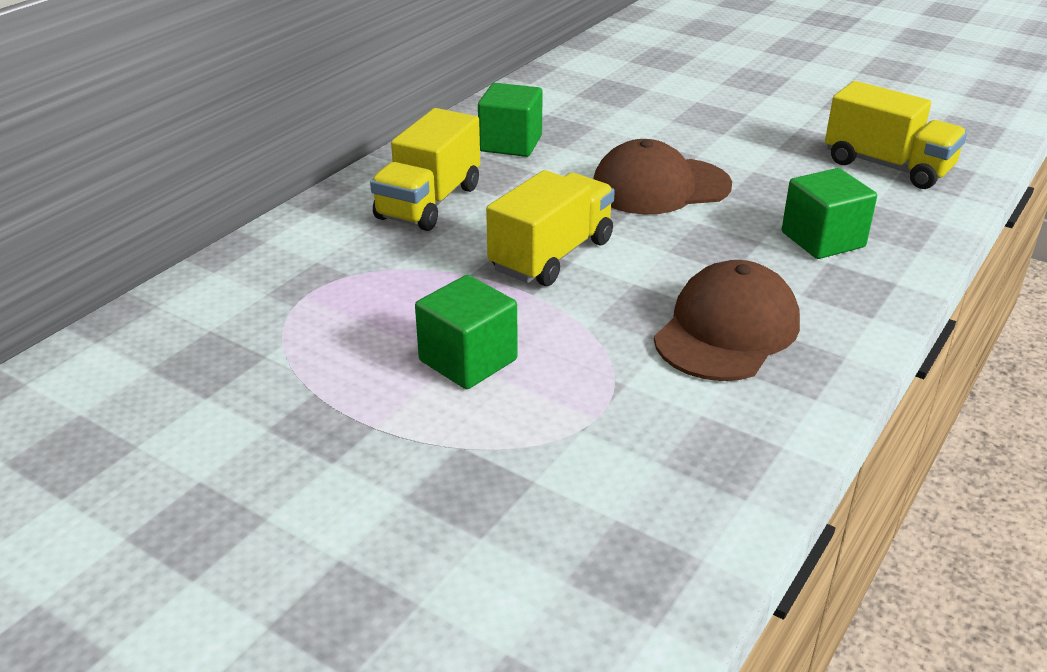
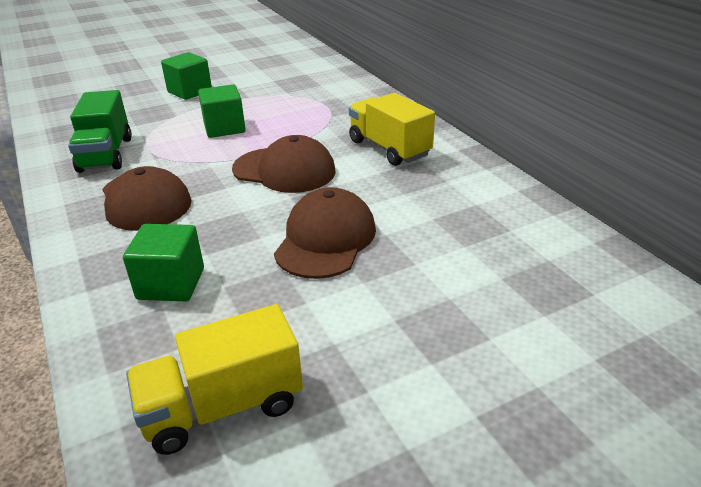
camera: 120 degrees right, 0 degrees up
(510, 144) = (456, 196): green cube -> green cube (190, 91)
(552, 255) = (284, 170): yellow truck -> brown cap
(664, 446) = (106, 154): none -> green truck

